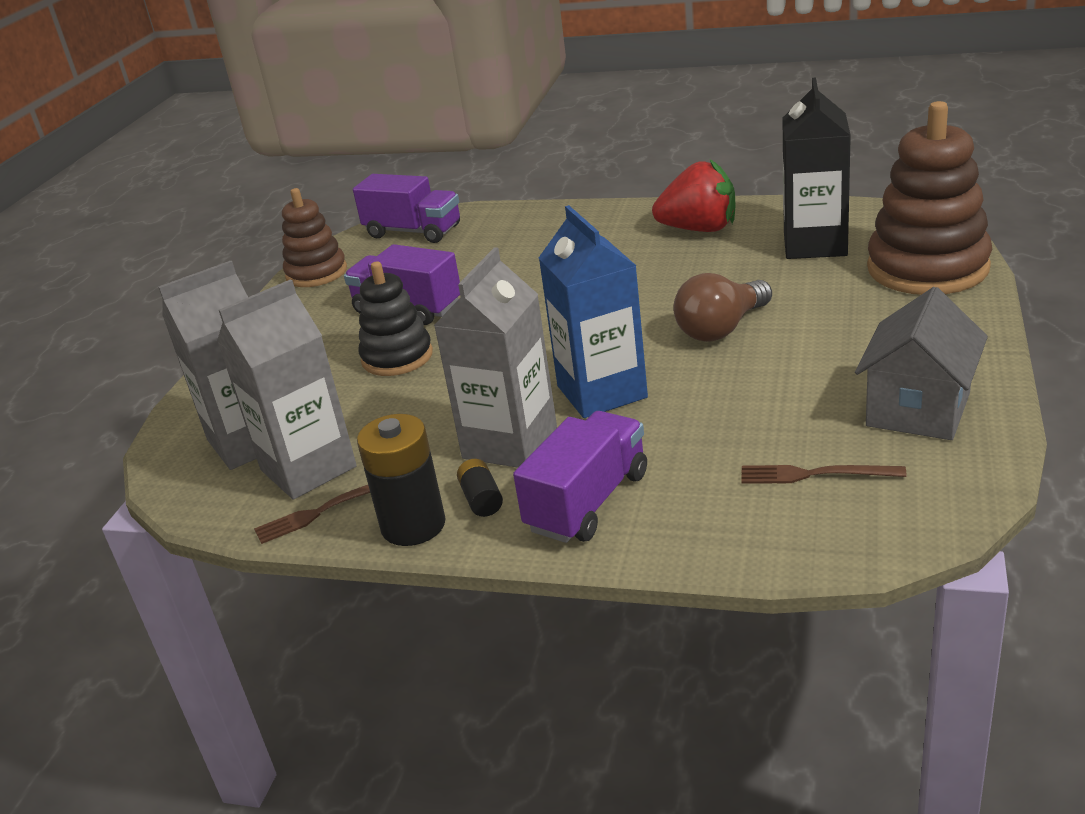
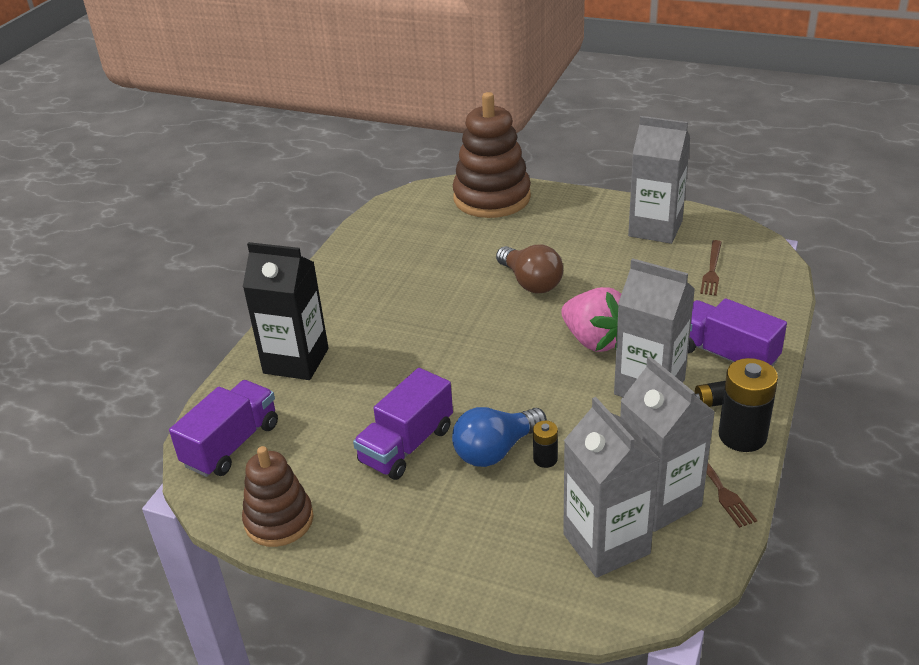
camera: 85 degrees left, 5 degrees up
(381, 388) = (545, 459): none -> black battery
(397, 357) = (496, 450): black stacking toy -> blue light bulb
(601, 392) = (595, 341): blue carton -> pink strawberry
(699, 229) = (366, 275): red strawberry -> none
(815, 244) = (429, 231): black carton -> black carton (296, 361)
(918, 409) = (655, 228): grey house -> grey carton

